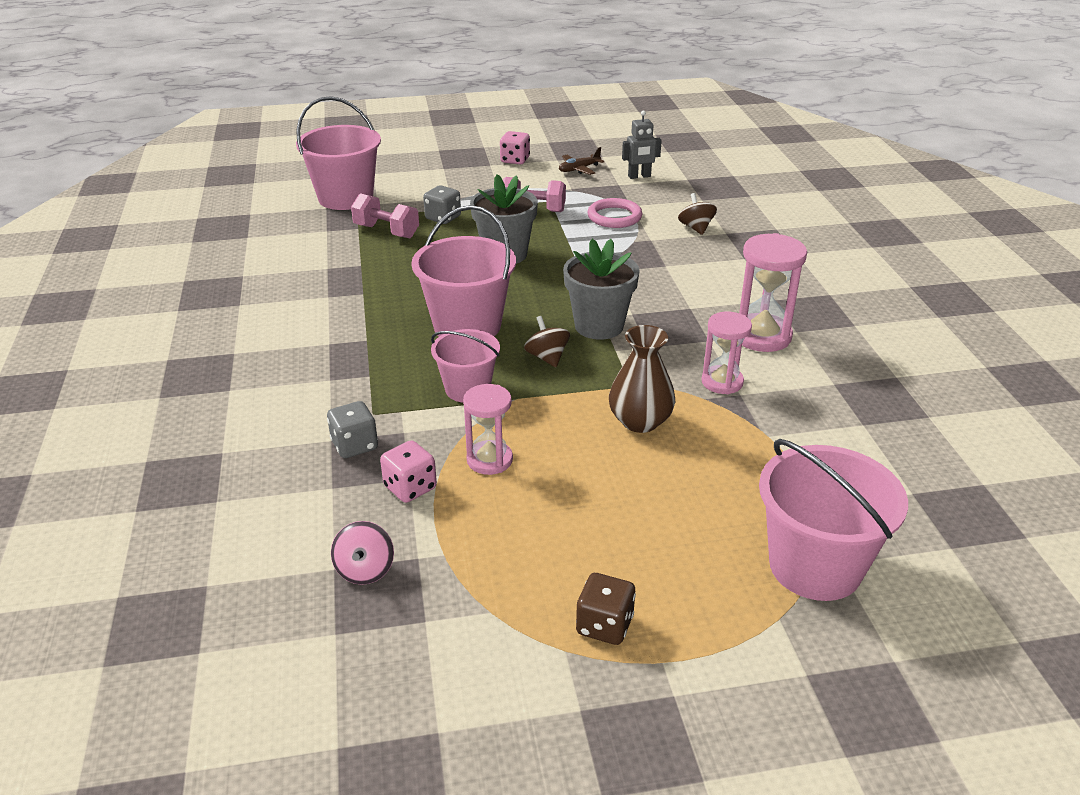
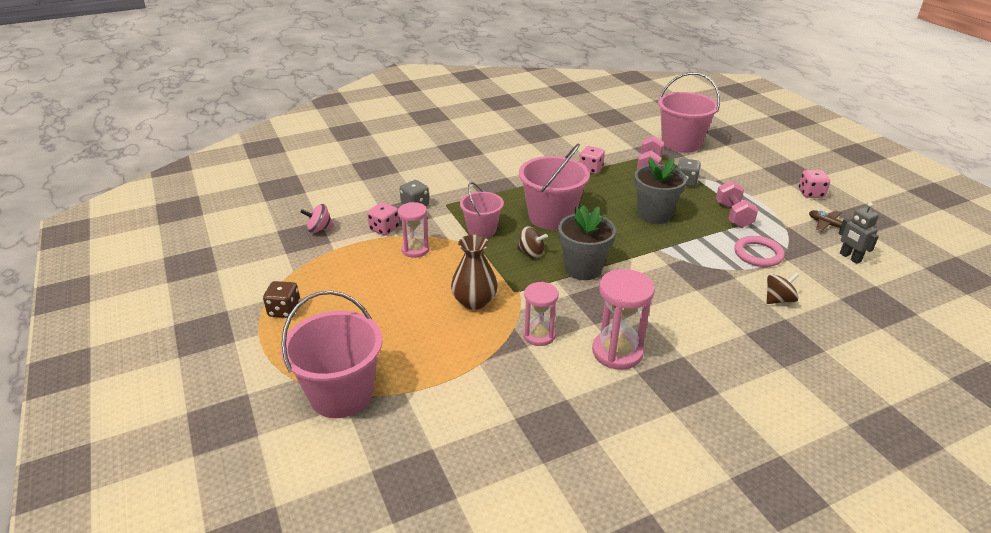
camera: 75 degrees right, 0 degrees up
(361, 272) = (590, 169): none -> pink dice
(547, 357) = (531, 253): brown spinning top -> brown spinning top turned 60 degrees clockwise

